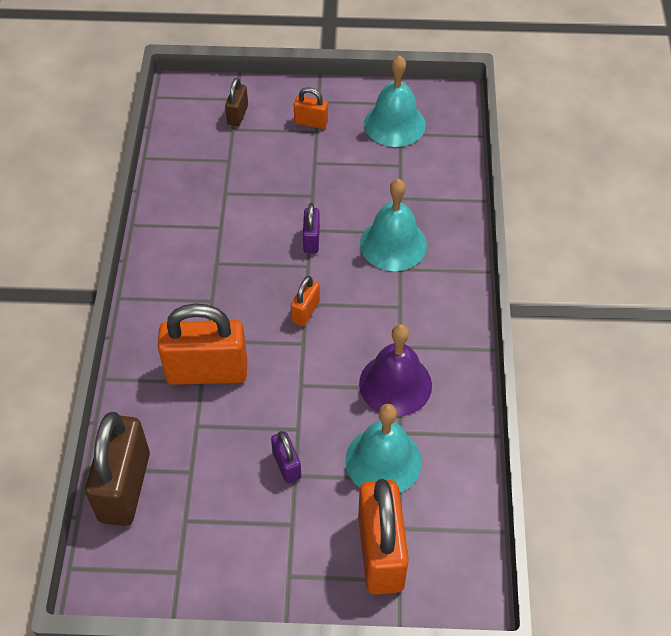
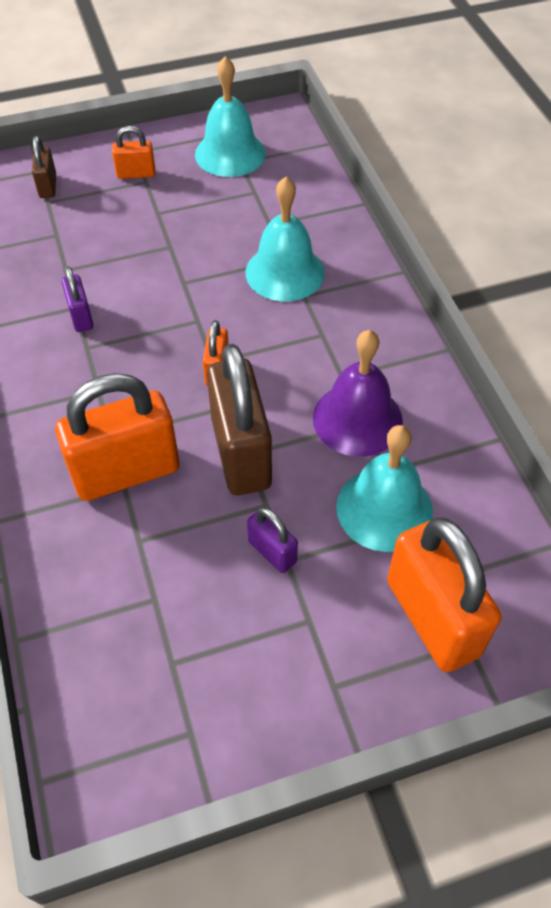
camera: 20 degrees left, 0 degrees up
(124, 487) = (75, 647): brown padlock -> brown padlock (241, 453)
(311, 240) = (190, 292): purple padlock -> purple padlock (81, 316)

